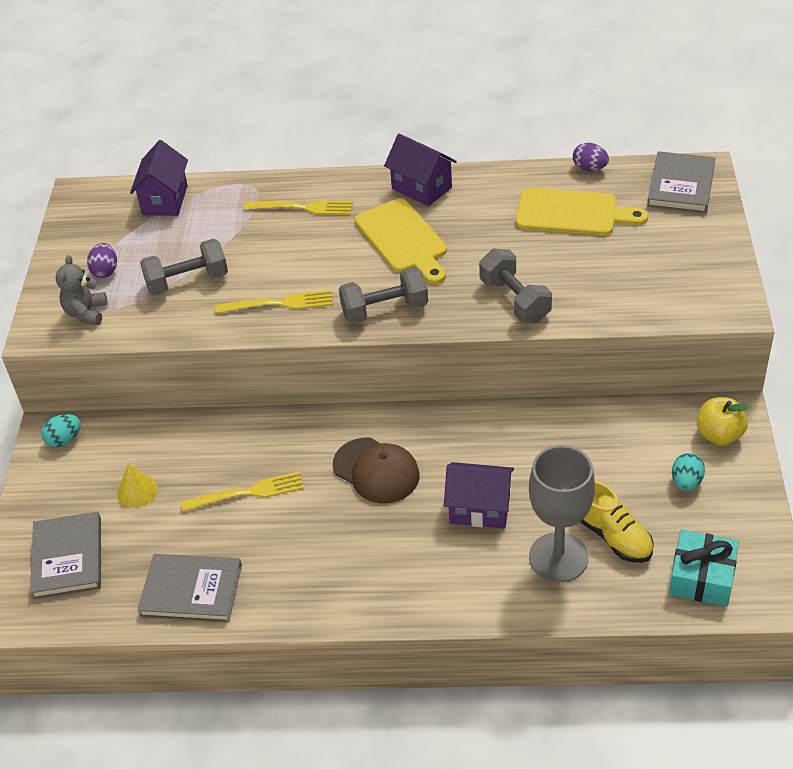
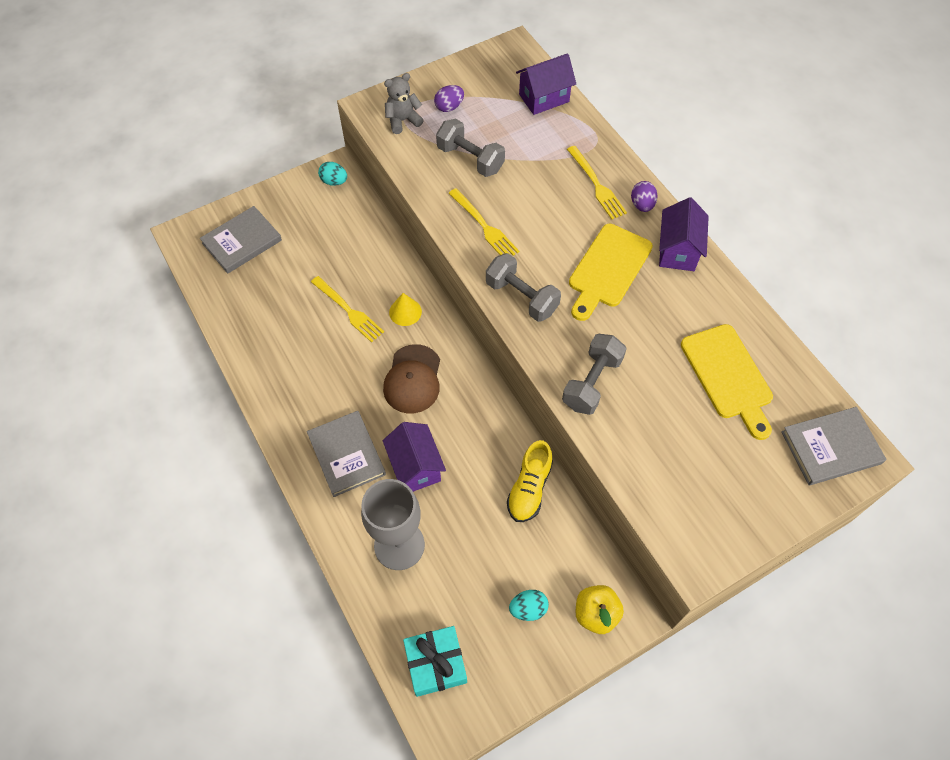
camera: 55 degrees right, 15 degrees up
(137, 491) = (315, 247): yellow cone -> yellow cone (405, 312)
(191, 590) = (251, 325): grey book -> grey book (346, 455)
(589, 168) = (797, 362): purple egg -> purple egg (642, 205)
(613, 536) = (441, 576): yellow shoe -> yellow shoe (529, 488)

